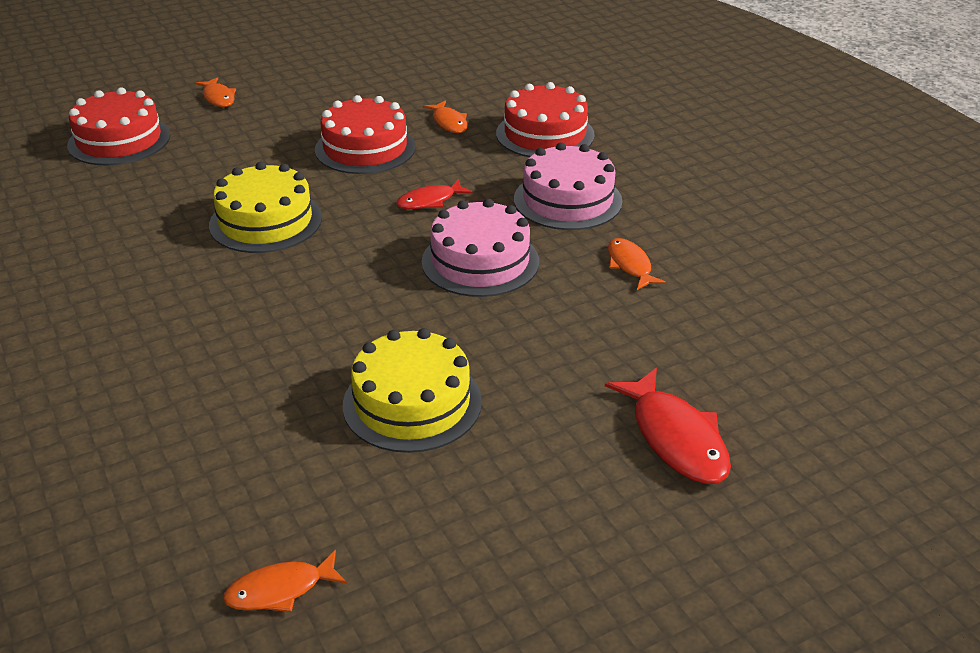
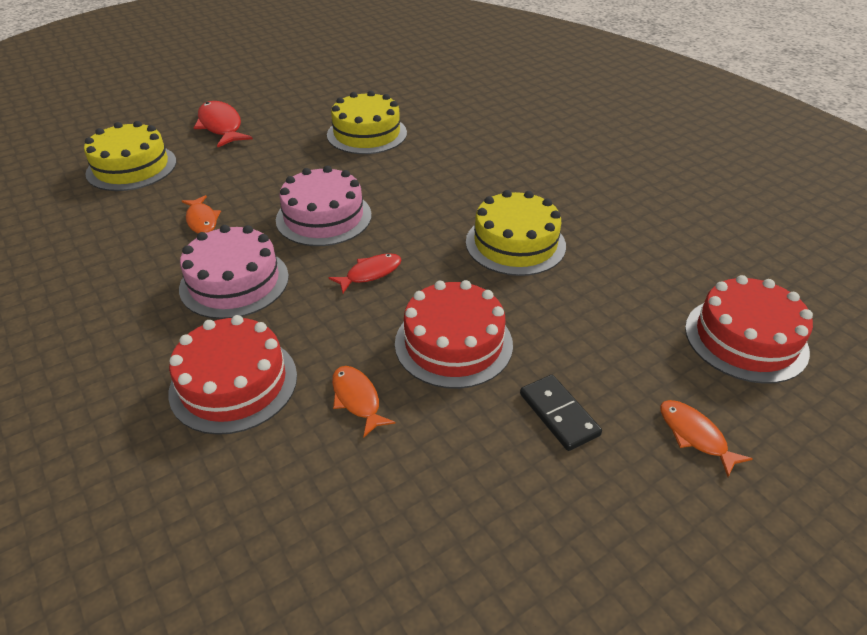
camera: 175 degrees right, 5 degrees up
(280, 590) = (413, 76): orange fish -> none
(304, 110) = (558, 414): none -> black domino
(776, 352) = (132, 167): none -> yellow cake

